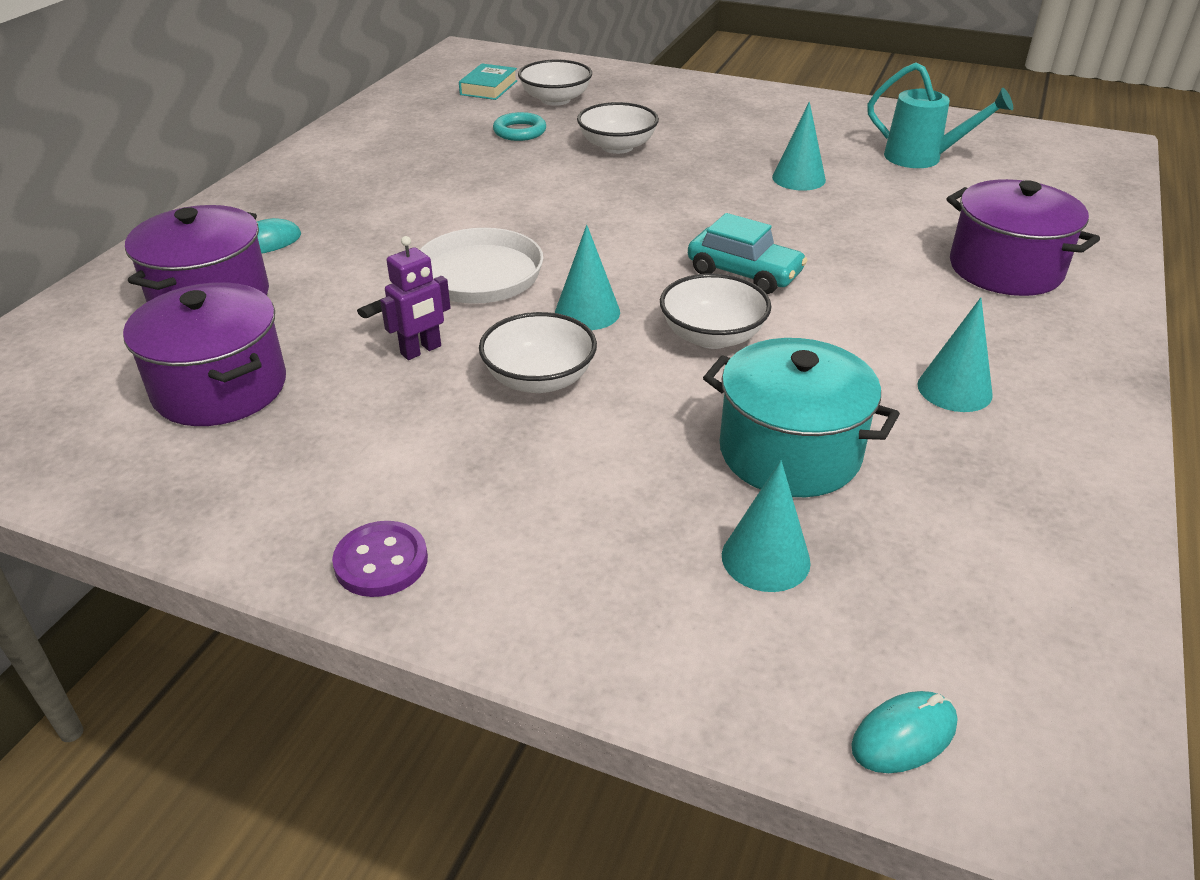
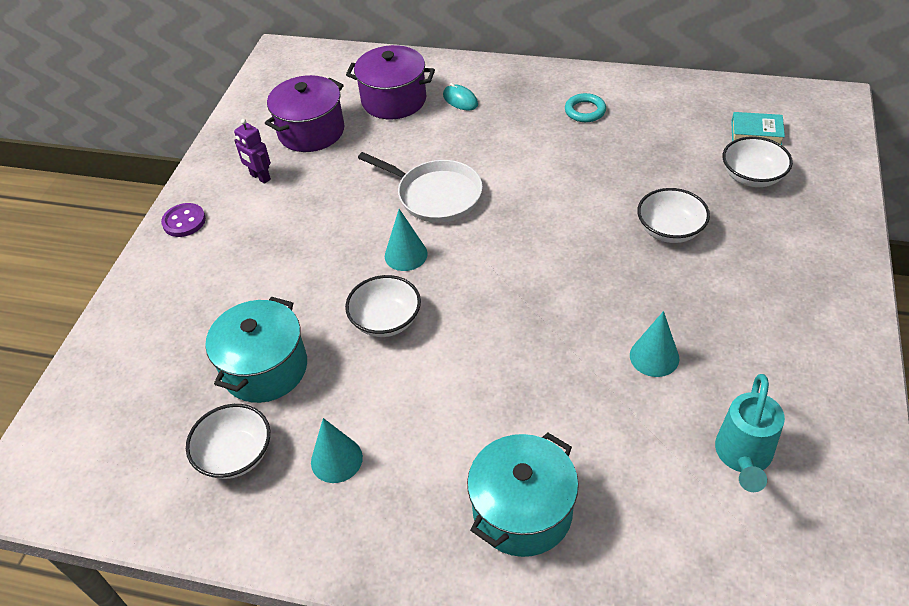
camera: 85 degrees right, 10 degrees up
(421, 350) = (353, 192): purple robot -> purple robot (260, 177)
(519, 131) = (674, 169): turquoise ring -> turquoise ring (585, 111)
(539, 379) = (329, 246): white bowl -> white bowl (236, 455)
(744, 273) = (474, 331): turquoise car -> none
(765, 558) = (177, 362): turquoise cone -> none
(904, 736) = (61, 420): turquoise mouse -> none
(1005, 269) = (522, 511): purple pot -> turquoise pot

